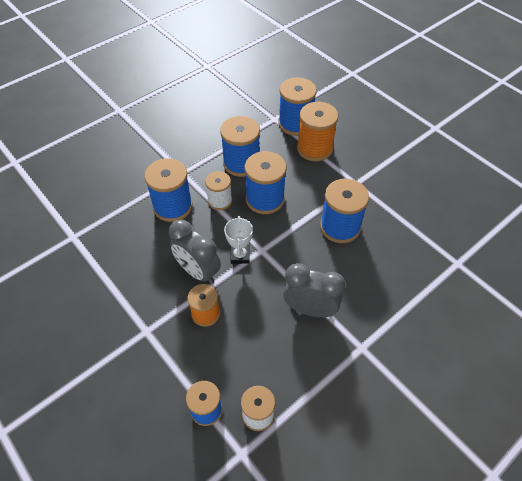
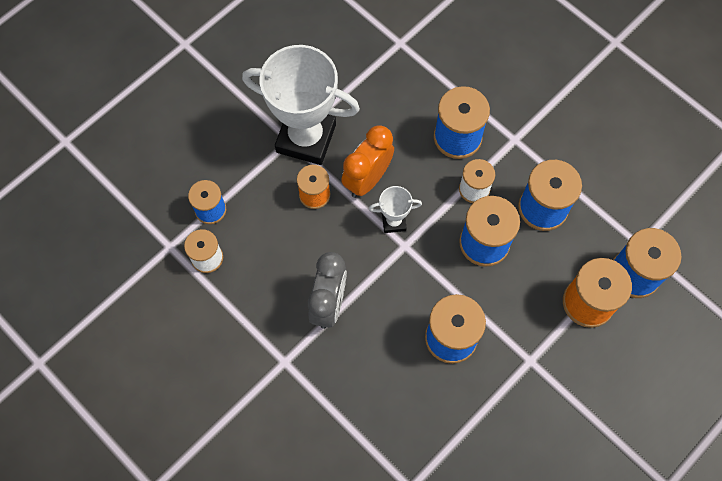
camera: 85 degrees right, 15 degrees up
(147, 317) = (306, 138): none -> white trophy
(198, 271) = (367, 179): grey clock -> orange clock

